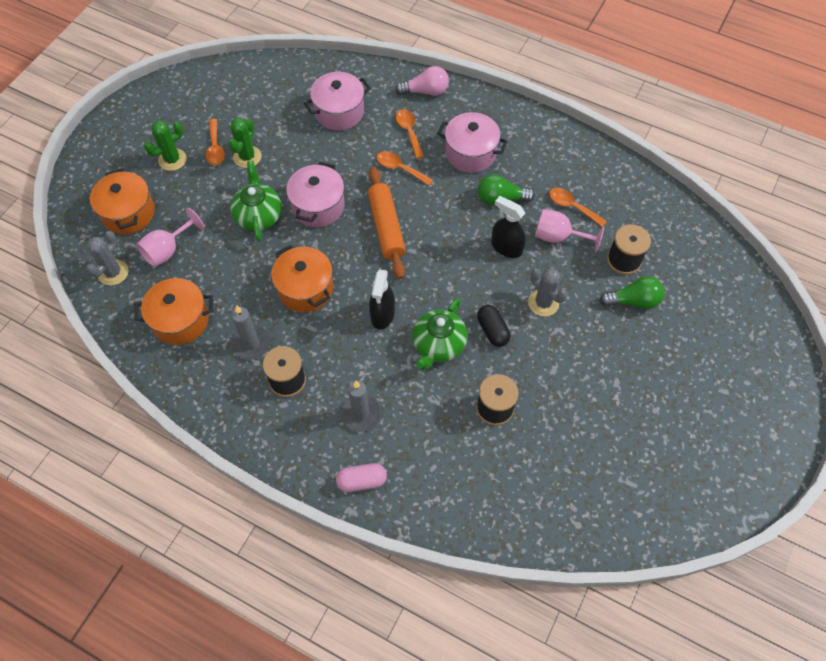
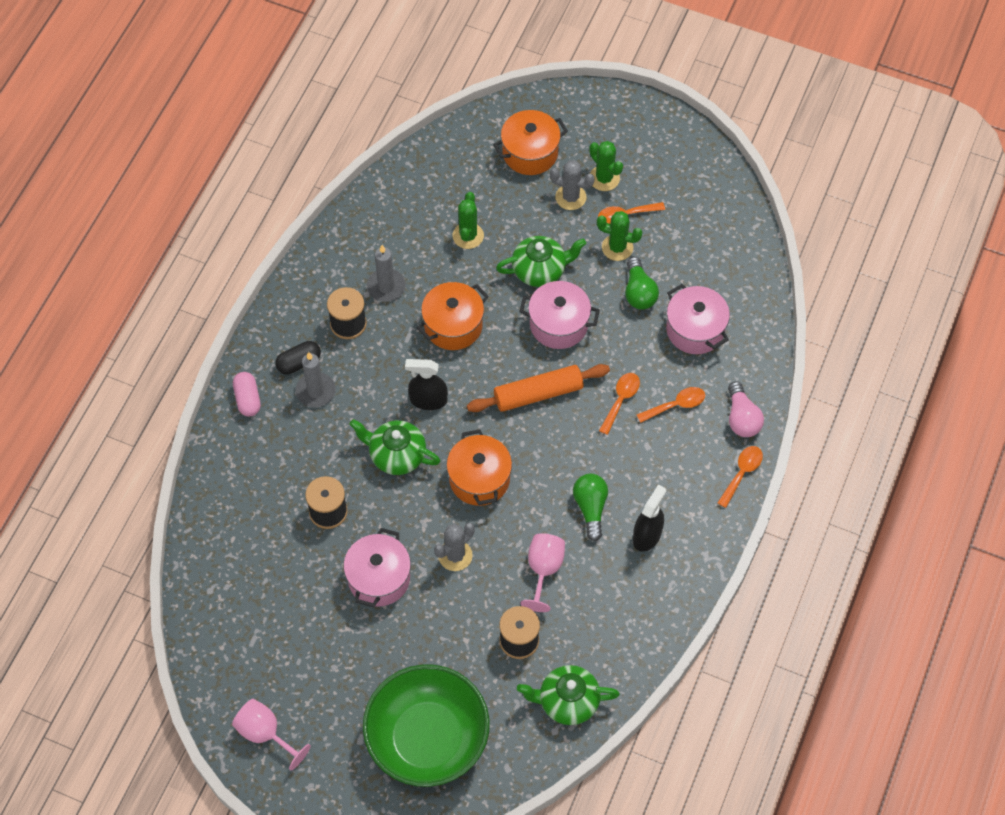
camera: 85 degrees right, 0 degrees up
(113, 272) = (457, 155): grey cactus -> grey cactus (570, 197)
(168, 250) = (488, 196): pink goblet -> pink goblet (265, 734)
(180, 320) = (407, 222): orange pot -> orange pot (479, 479)
(208, 270) = (468, 236): none -> green cactus
(470, 153) = (653, 472): pink pot -> pink pot (379, 578)
(492, 330) = (417, 506): black capsule -> black capsule (299, 363)
(506, 247) = (524, 516): black spray bottle -> black spray bottle (647, 535)
(572, 207) = (588, 585): orange spoon -> orange spoon (742, 473)
(633, 301) = (465, 649): green light bulb -> green light bulb (639, 292)
(677, 230) = (567, 701): none -> green teapot
(718, 336) = (427, 738): none -> green bowl

